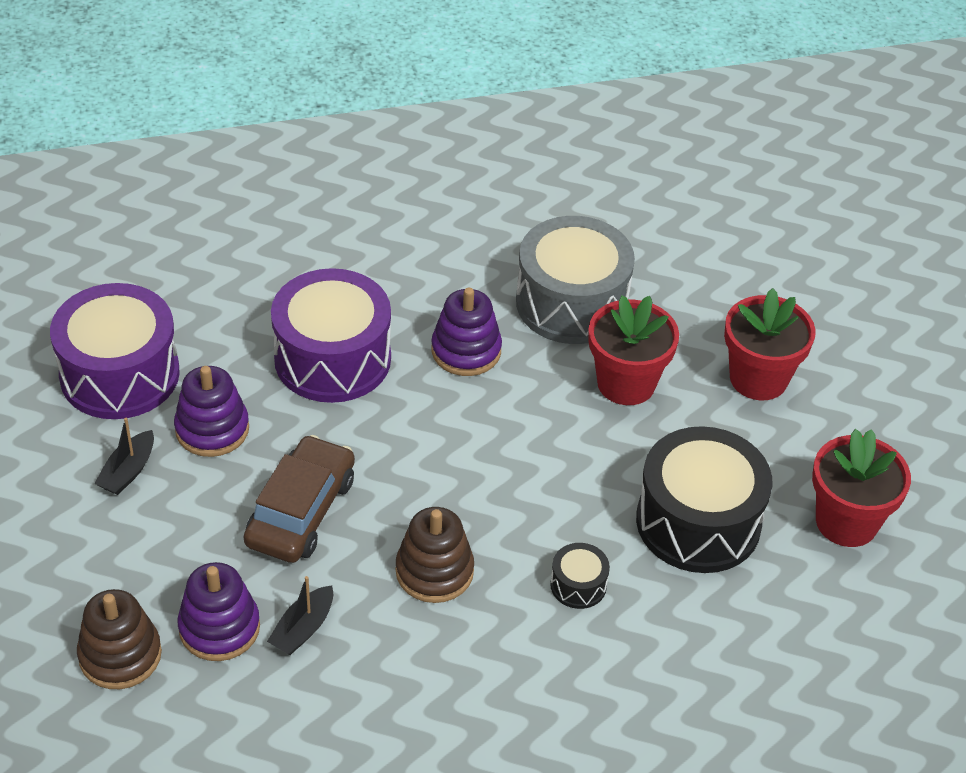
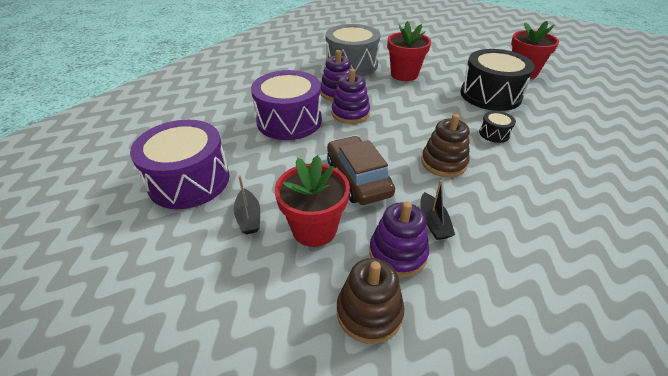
camera: 40 degrees left, 5 degrees down
(212, 429) = (270, 174): purple stacking toy -> purple stacking toy (350, 113)
(758, 378) = (437, 55): red flower pot -> red flower pot (314, 229)

